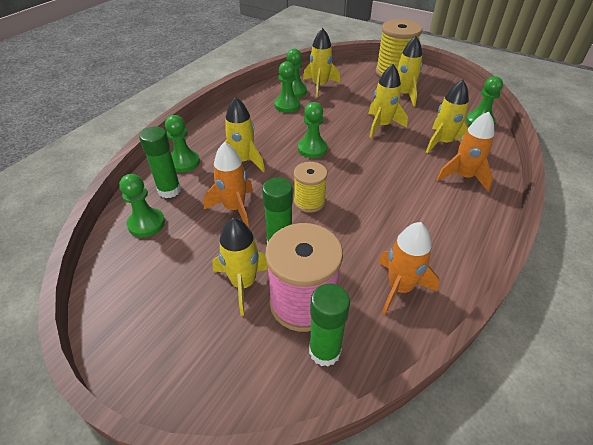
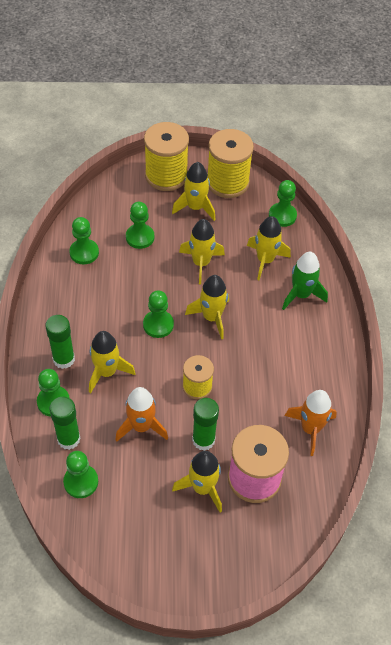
camera: 35 degrees left, 10 degrees up
(287, 105) = (92, 277): green pawn -> green pawn (140, 237)
(320, 86) = (104, 231): yellow rocket -> yellow rocket (211, 317)
(324, 351) = (291, 504): green glue stick -> green glue stick (64, 359)
(442, 89) = (227, 182): none -> yellow spool
(463, 177) = (301, 294): orange rocket -> green rocket

